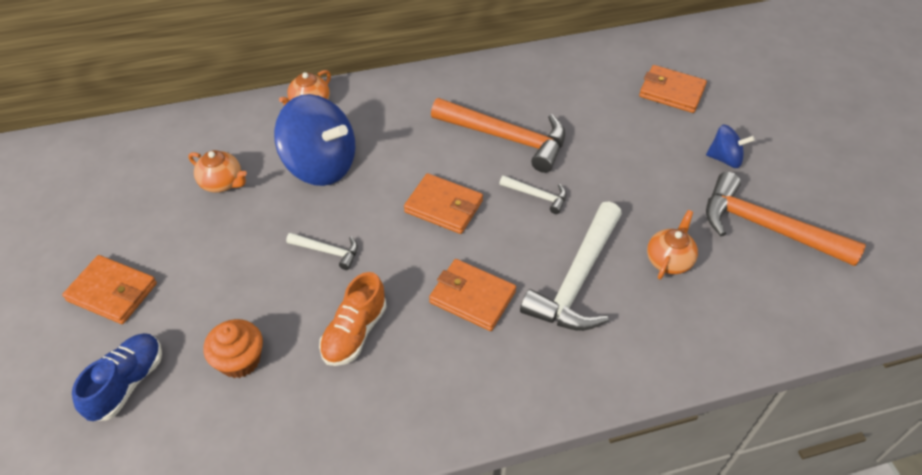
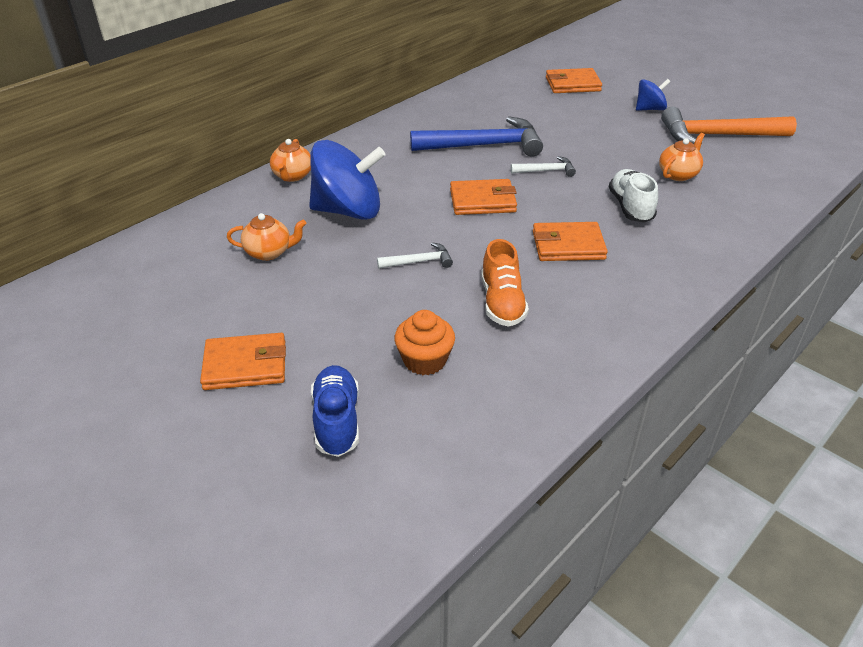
camera: 30 degrees left, 10 degrees down
(506, 138) = (483, 145): orange hammer -> blue hammer
(577, 279) = (630, 207): white hammer -> white shoe
(669, 260) = (678, 174): orange teapot -> orange teapot turned 45 degrees clockwise

